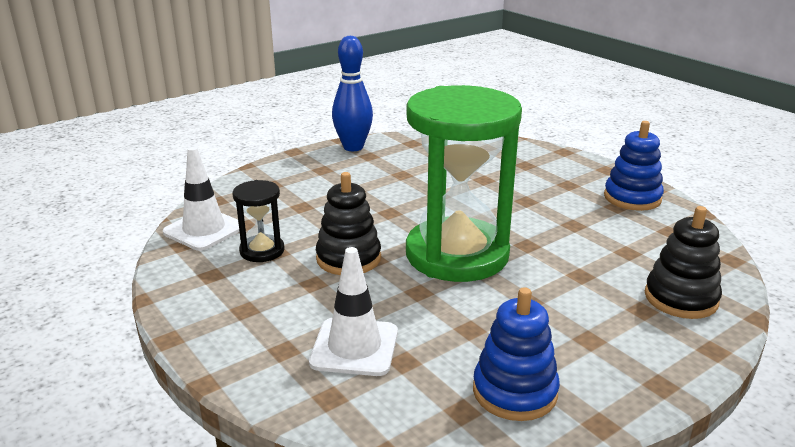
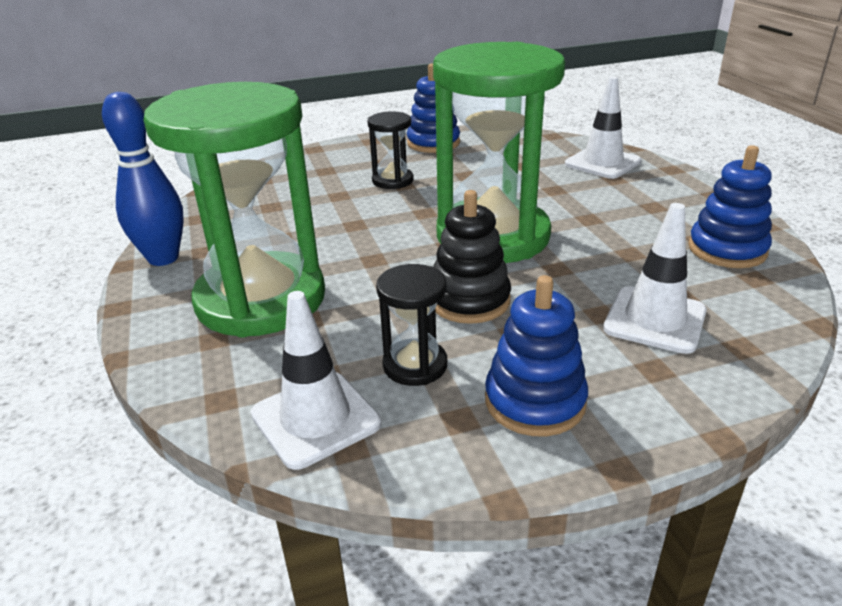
camera: 70 degrees left, 5 degrees up
(233, 300) = (535, 401): none -> blue stacking toy
(318, 187) = (261, 299): none -> green hourglass
(529, 194) = (392, 181): none -> black hourglass
(681, 298) = (602, 163): black stacking toy -> white traffic cone

